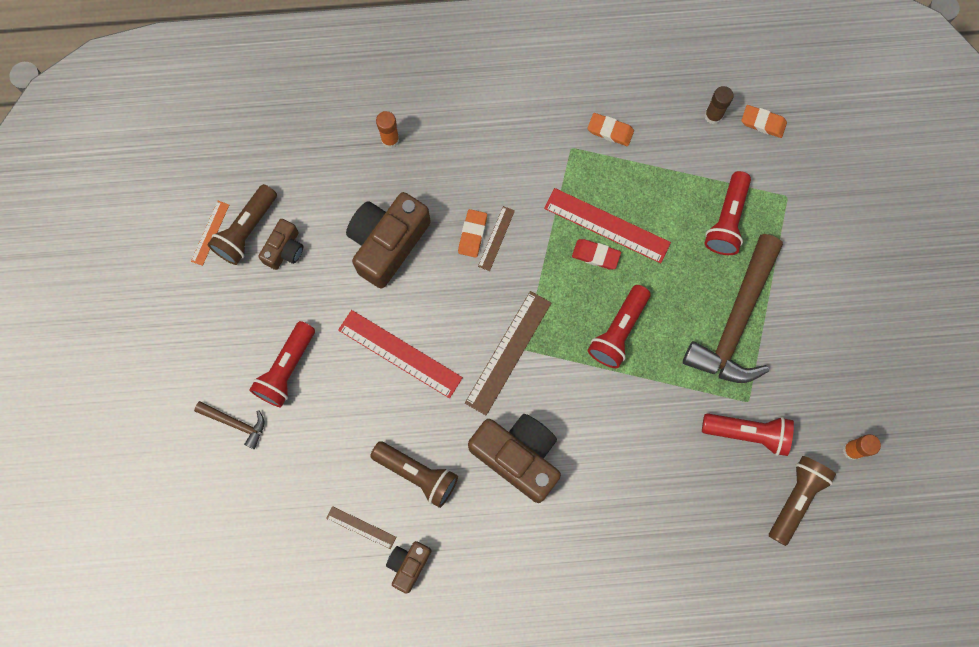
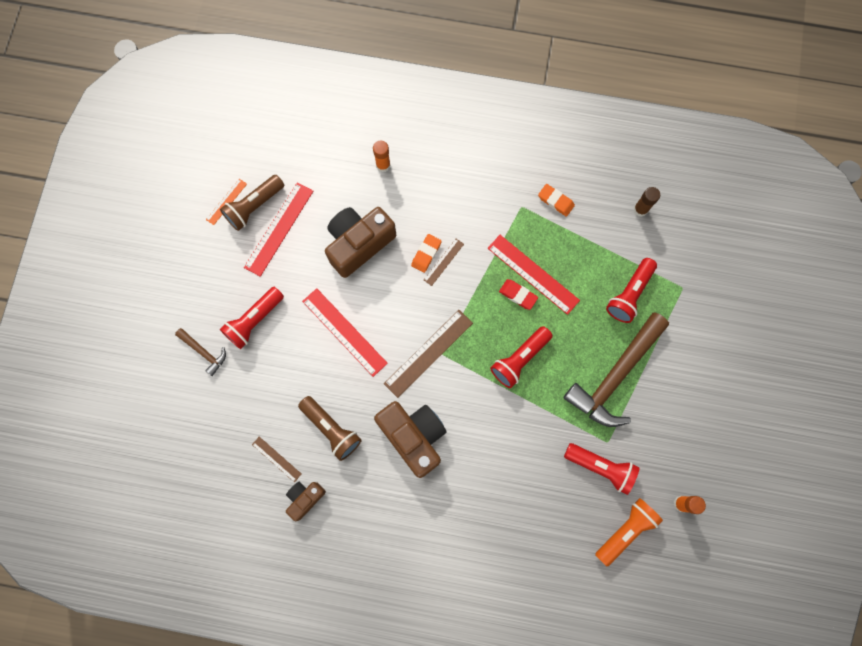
camera: 15 degrees right, 0 degrees up
(284, 249) = (279, 229): brown camera -> red ruler
(763, 123) = (678, 225): orange eraser -> none
(796, 498) = (625, 530): brown flashlight -> orange flashlight

